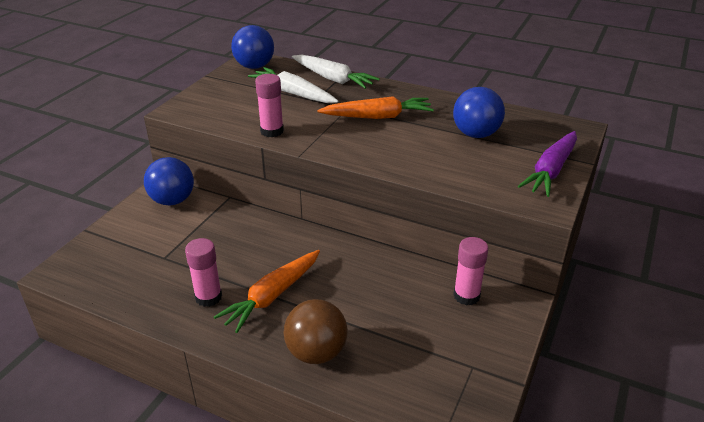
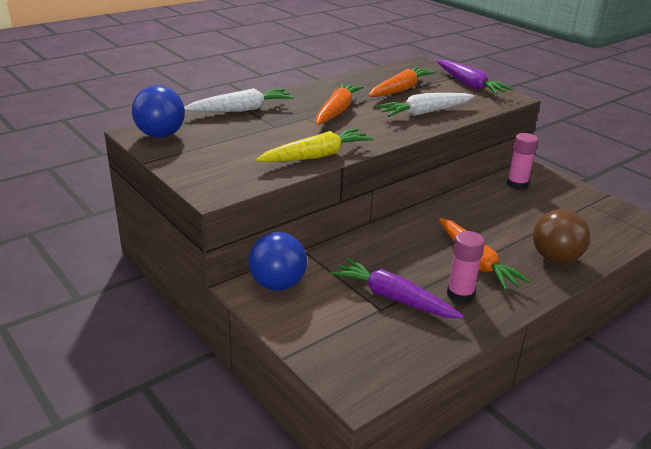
camera: 65 degrees left, 5 degrees down
(183, 260) = (392, 298): none -> purple carrot
(272, 131) = (317, 156): pink glue stick -> yellow carrot
(293, 93) = (249, 131): white carrot -> white carrot (424, 113)
(476, 134) = (400, 90): blue ball -> orange carrot

